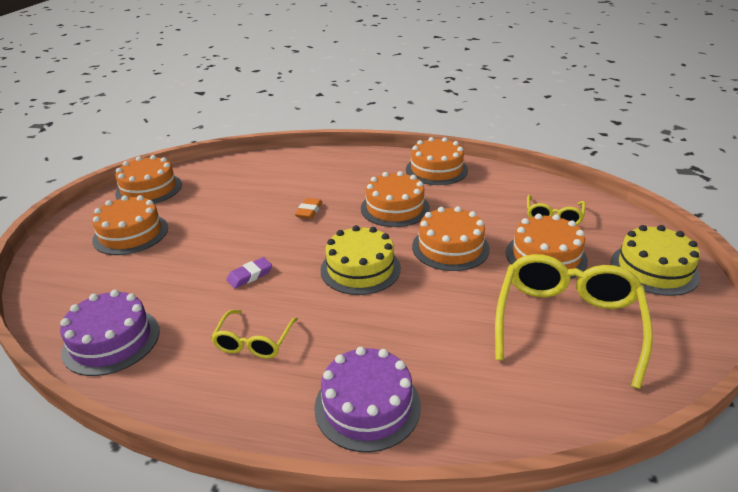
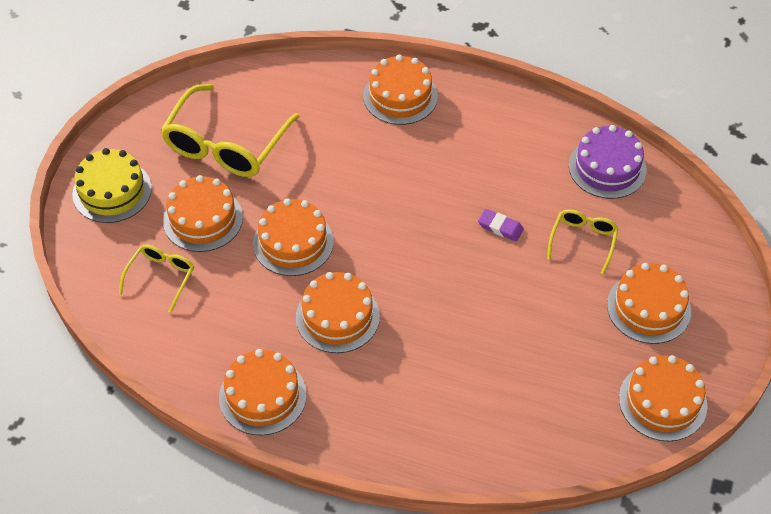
camera: 175 degrees left, 20 degrees up
(250, 275) = (500, 227): purple eraser -> purple eraser turned 60 degrees clockwise
(254, 342) = (486, 154): yellow glasses -> yellow glasses (583, 241)
(309, 211) = (442, 324): orange eraser -> none
(360, 269) = (390, 223): yellow cake -> none
(367, 406) = (400, 96): purple cake -> orange cake

